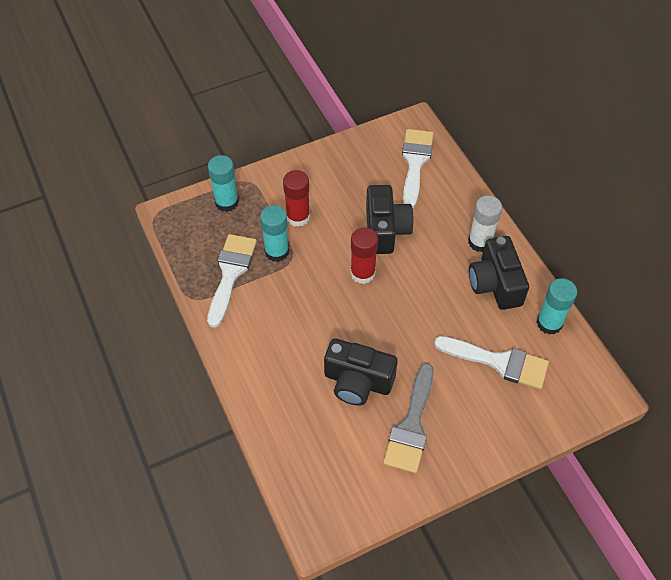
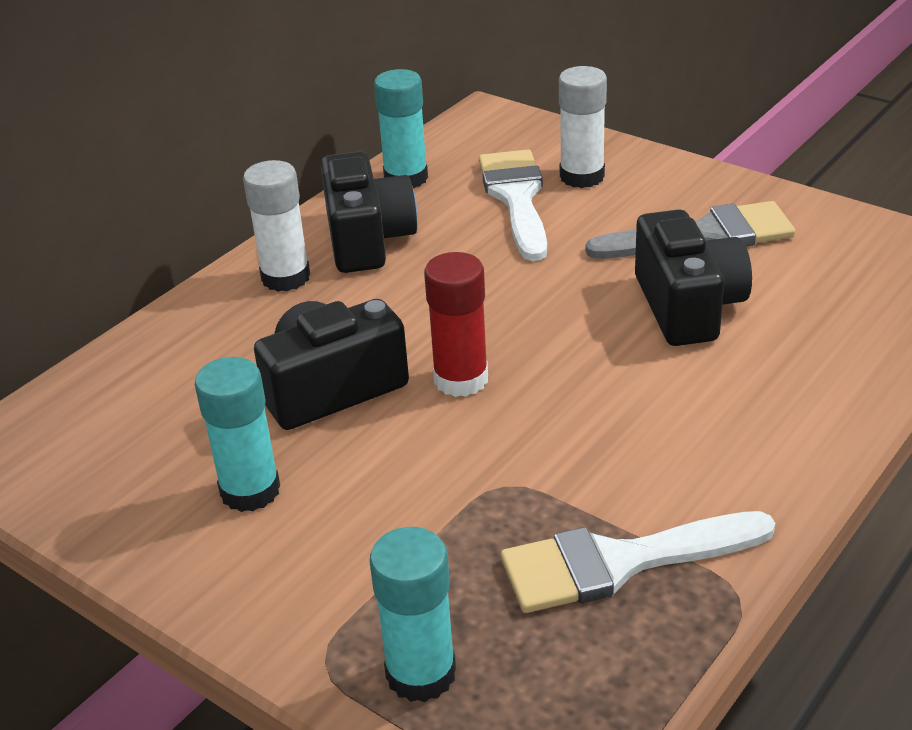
camera: 115 degrees left, 20 degrees down
(277, 251) = (502, 516): turquoise glue stick -> turquoise glue stick (250, 491)
(298, 217) = (381, 524): red glue stick -> none
(415, 162) = (117, 412): white brush -> none
(495, 284) = (368, 239): black camera -> black camera turned 60 degrees counterclockwise
(504, 404) = (582, 176): none -> white glue stick

